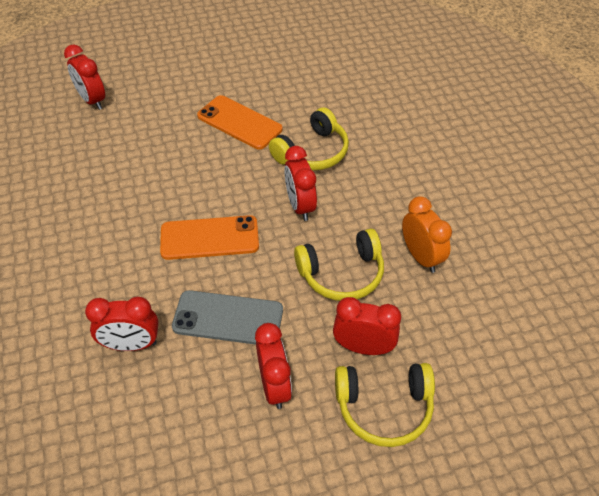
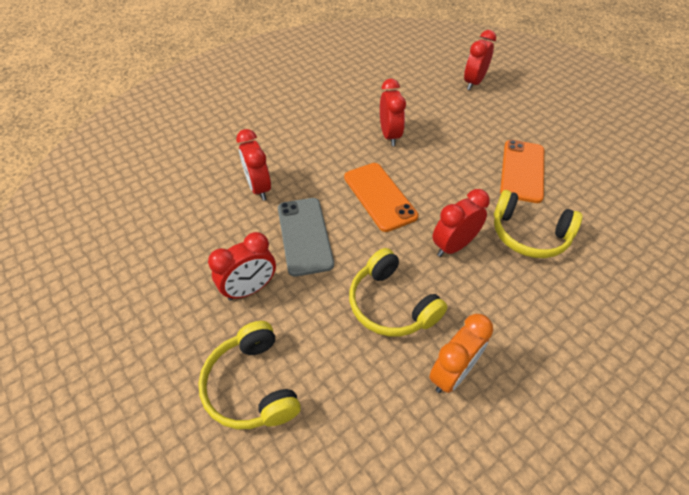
camera: 70 degrees right, 0 degrees up
(363, 347) = (313, 348): red clock -> red clock (390, 136)

